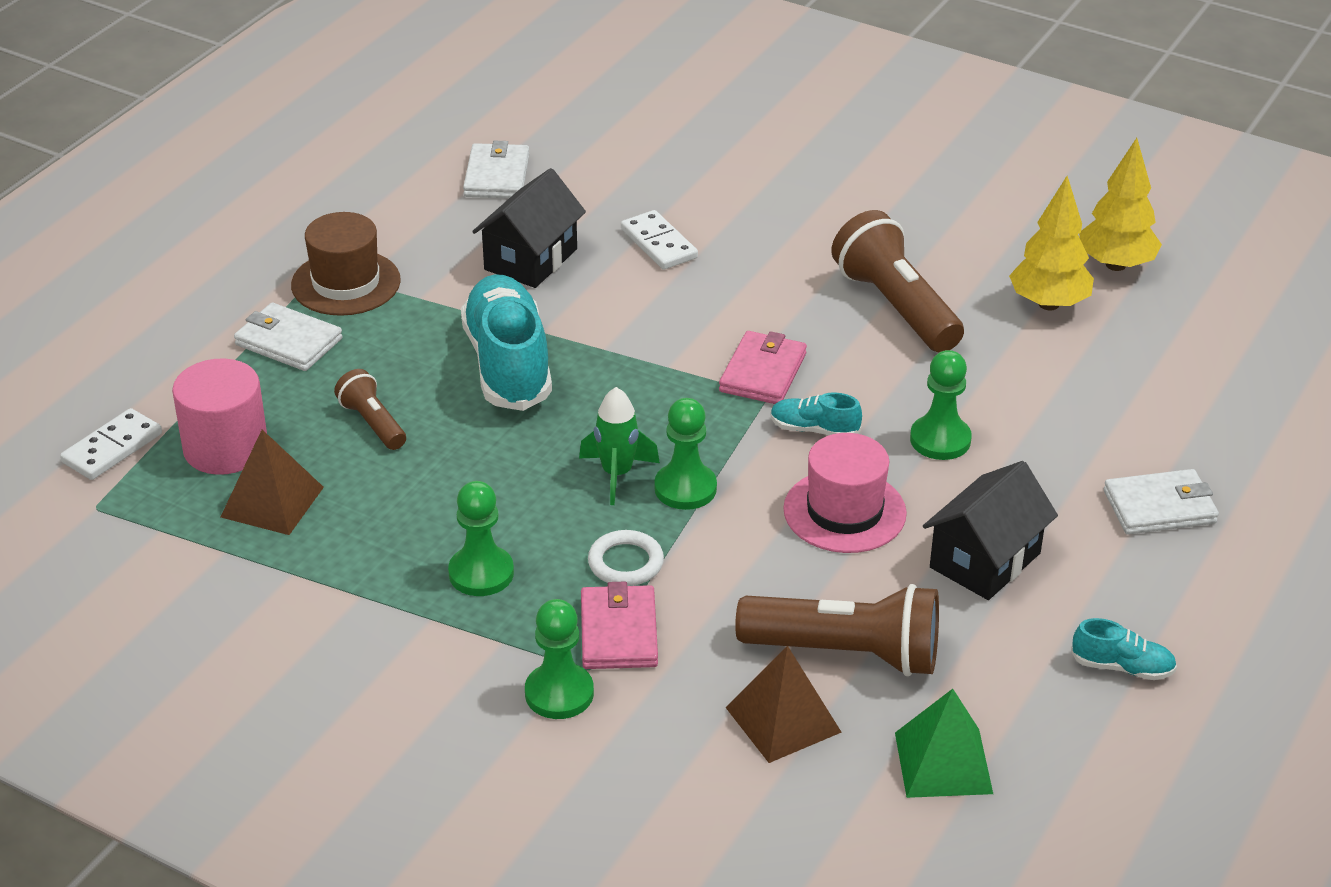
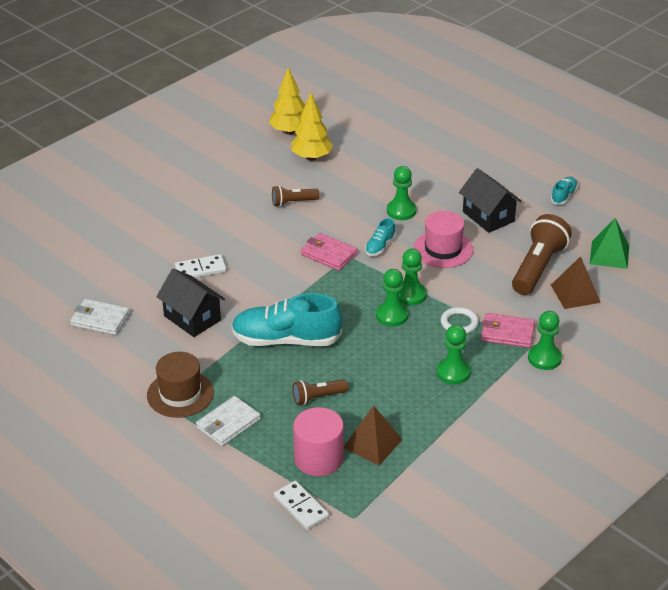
camera: 75 degrees left, 0 degrees up
(617, 474) = (392, 315): green rocket -> green pawn
(896, 307) = (293, 202): brown flashlight -> brown flashlight, size x0.54
(1159, 507) = (467, 162): white wallet -> none

